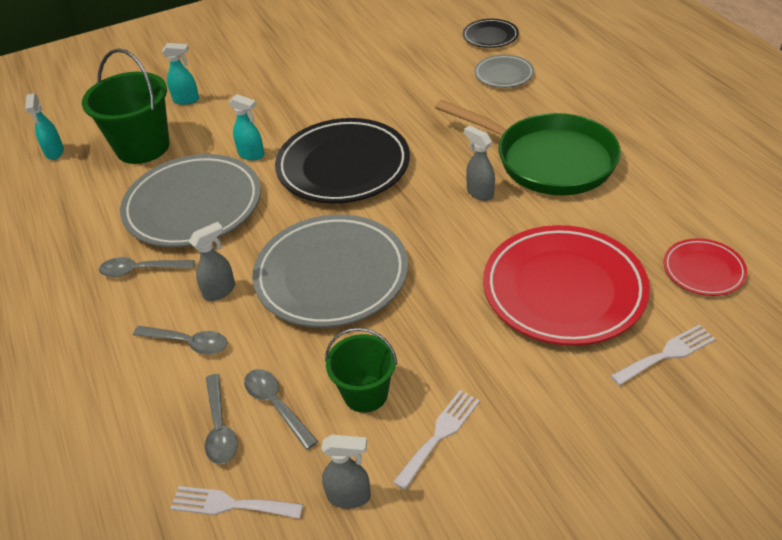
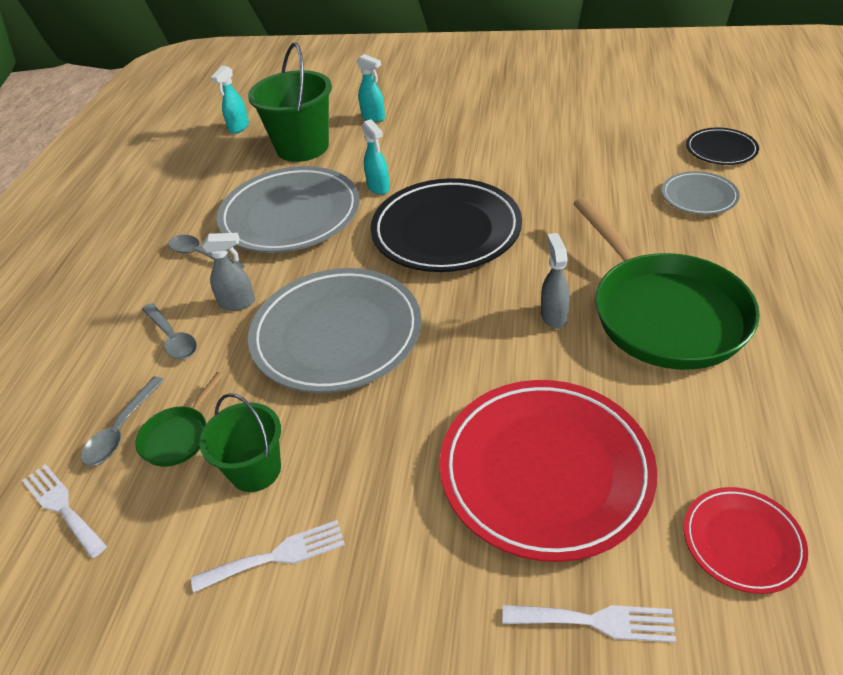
camera: 35 degrees right, 0 degrees up
(276, 405) = (178, 436): grey spoon -> green pan
(349, 496) = (148, 565): grey spray bottle -> none

